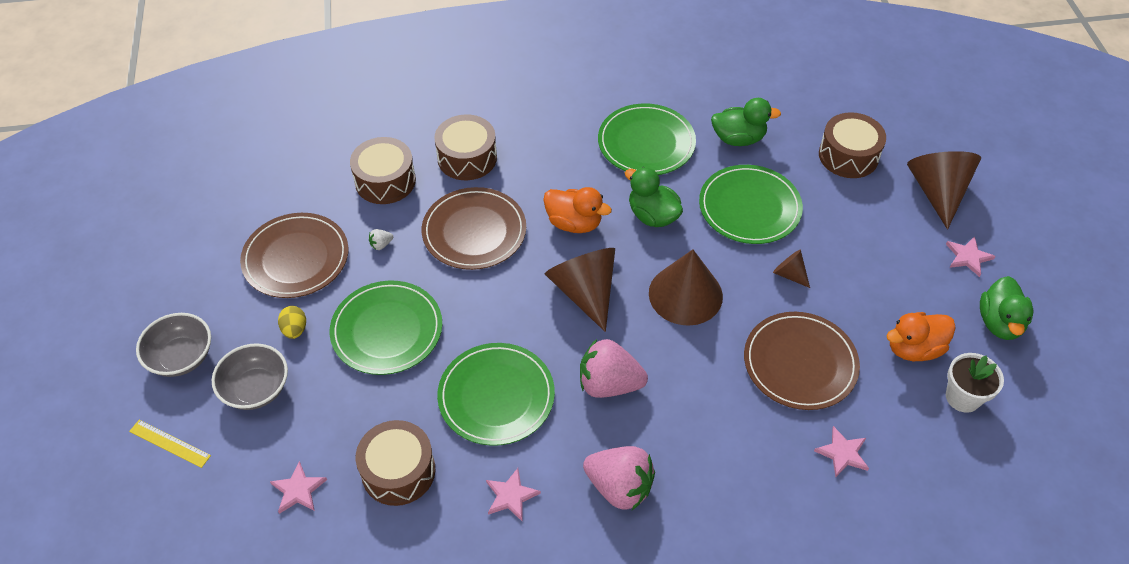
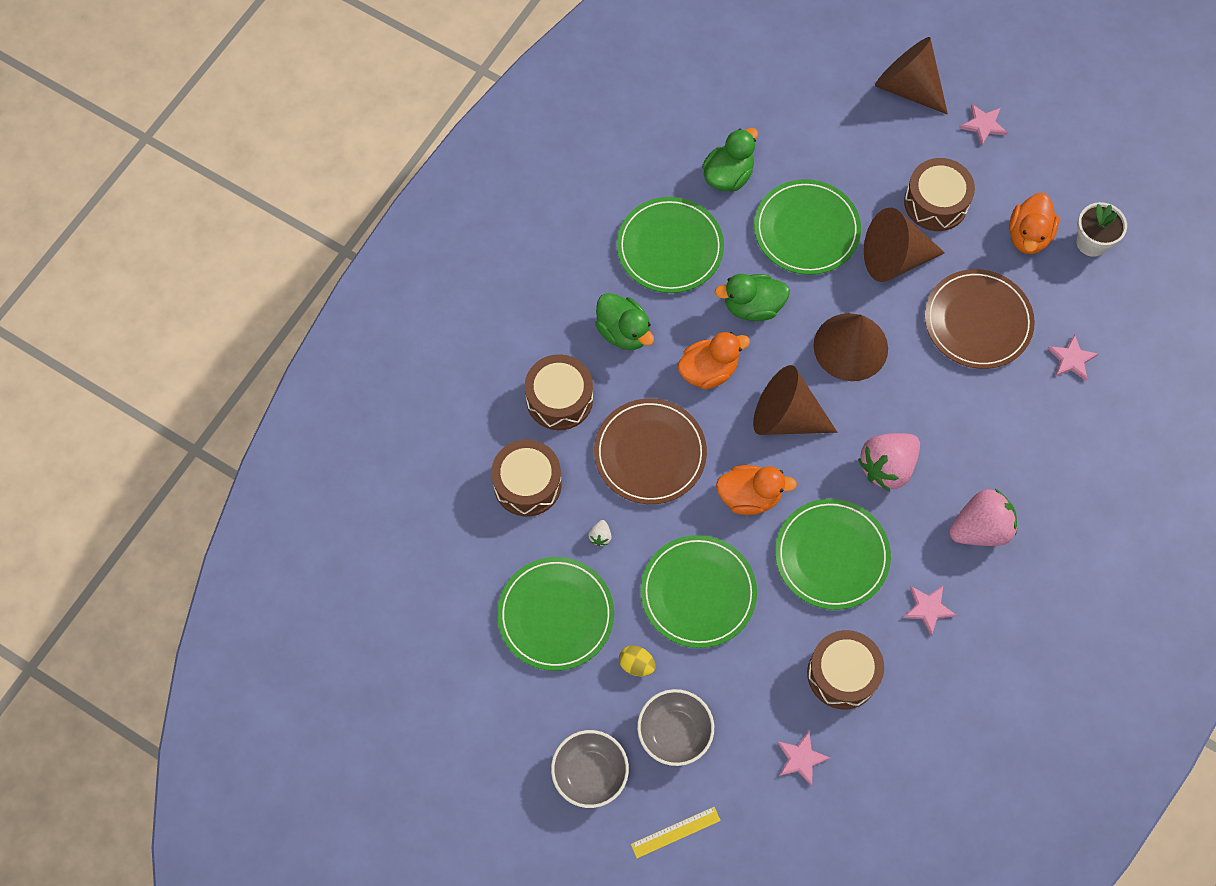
camera: 50 degrees left, 15 degrees up
(296, 258) = (555, 615): brown plate -> green plate
(496, 311) = (749, 496): none -> orange duck
(789, 274) = (894, 258): brown cone -> brown cone, size x2.07
(848, 156) = (818, 114): brown drum -> brown drum (936, 203)
(999, 323) = (1054, 160): green duck -> green duck (623, 332)

